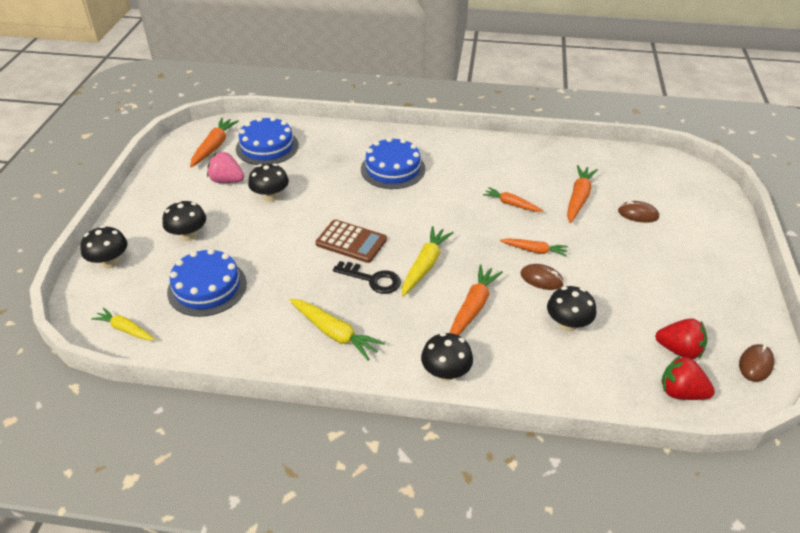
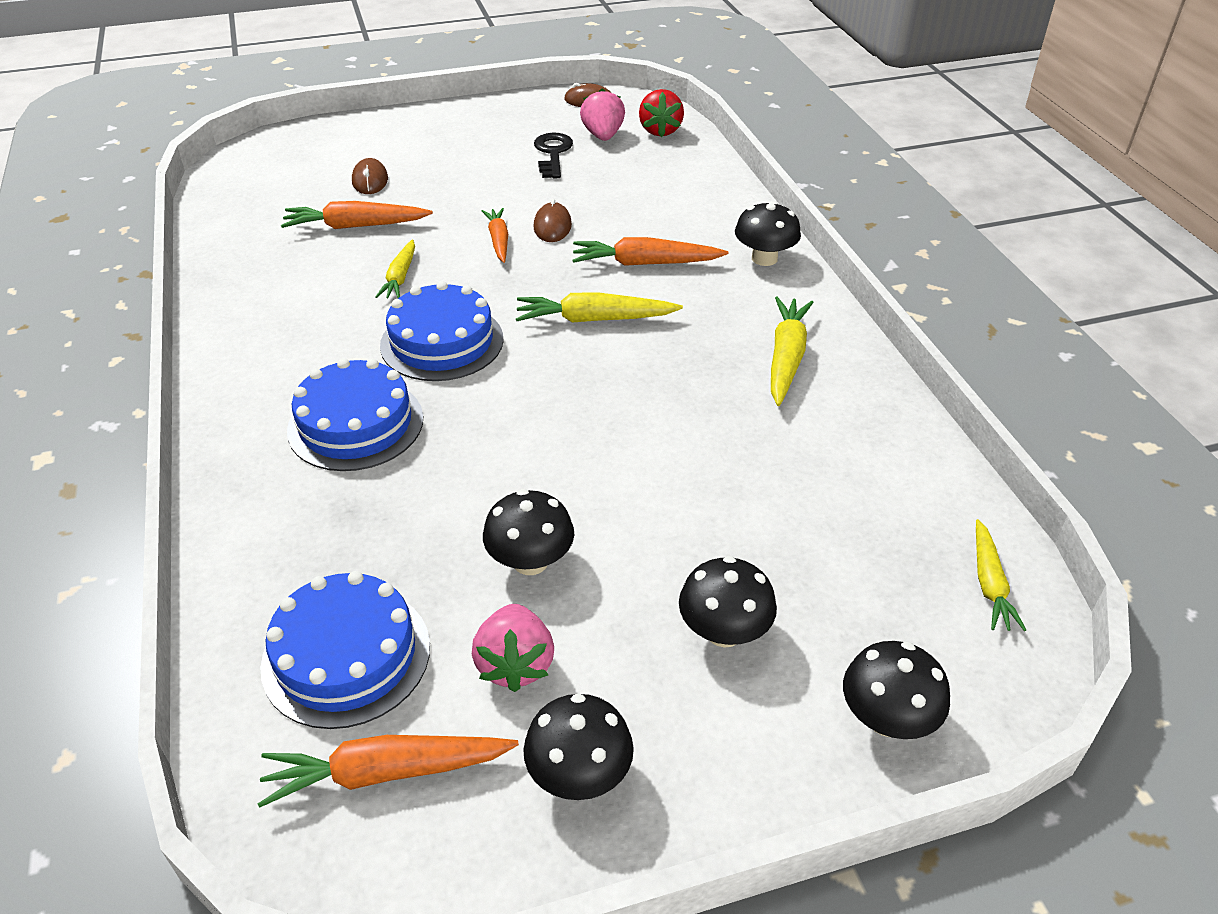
camera: 115 degrees left, 0 degrees up
(207, 287) = (822, 529): blue cake -> blue cake (442, 342)
(351, 242) = (592, 406): brown calculator -> none
(372, 279) = (659, 357): black key -> black key (553, 153)
(511, 204) = (400, 277): orange carrot -> yellow carrot
(567, 324) = (618, 198): black mushroom -> black mushroom (579, 774)
(679, 350) = (603, 136): red strawberry -> pink strawberry

